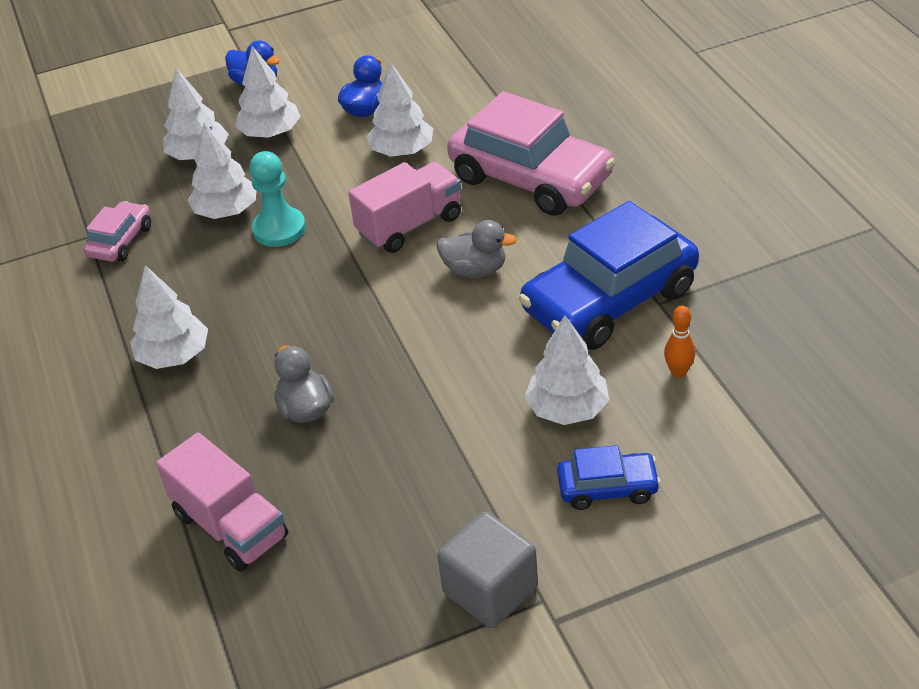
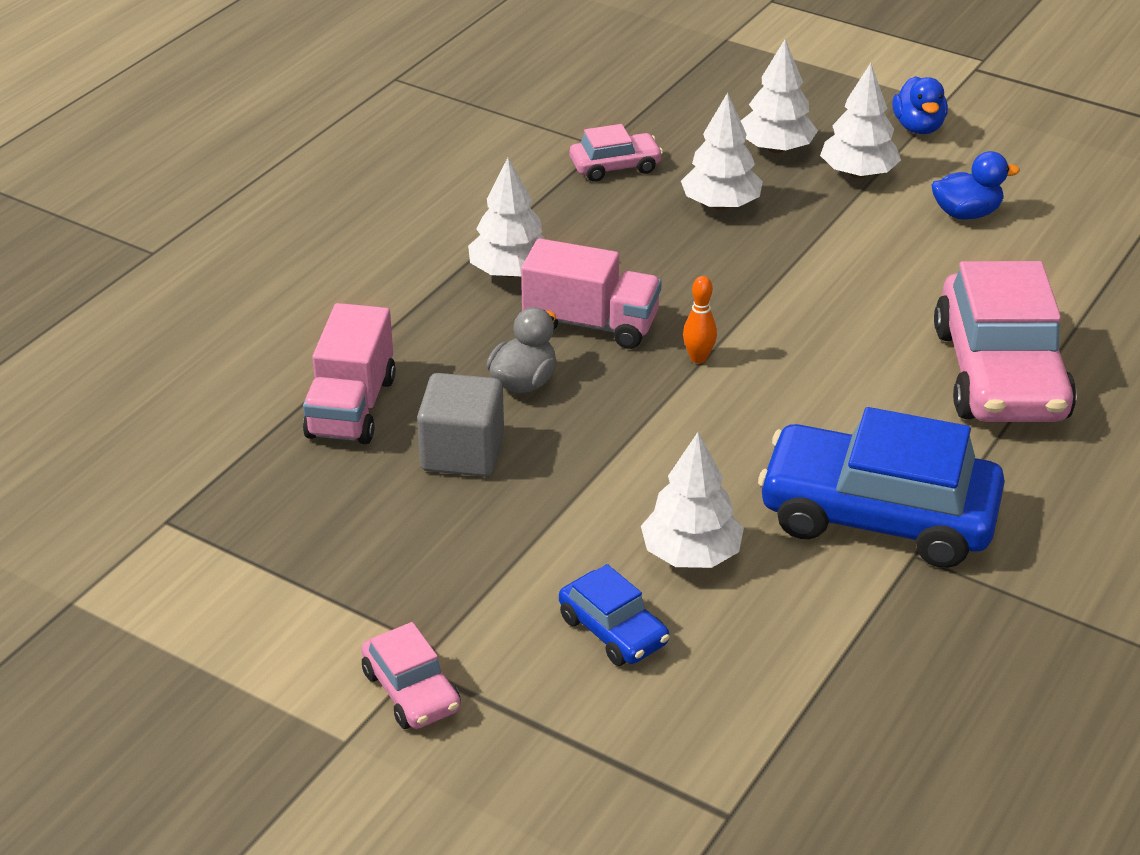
camera: 50 degrees right, 5 degrees down
(279, 229) = (733, 248): turquoise pawn -> none
(402, 151) = (934, 267): white tree -> none
(410, 225) = (832, 326): pink truck -> pink truck (591, 324)
(475, 270) = (817, 400): grey duck -> none
(490, 590) = (416, 605): grey cube -> grey cube (462, 453)
(578, 637) = (411, 691): none -> pink car
(678, 372) = (825, 614): orange bowling pin -> orange bowling pin (698, 358)

